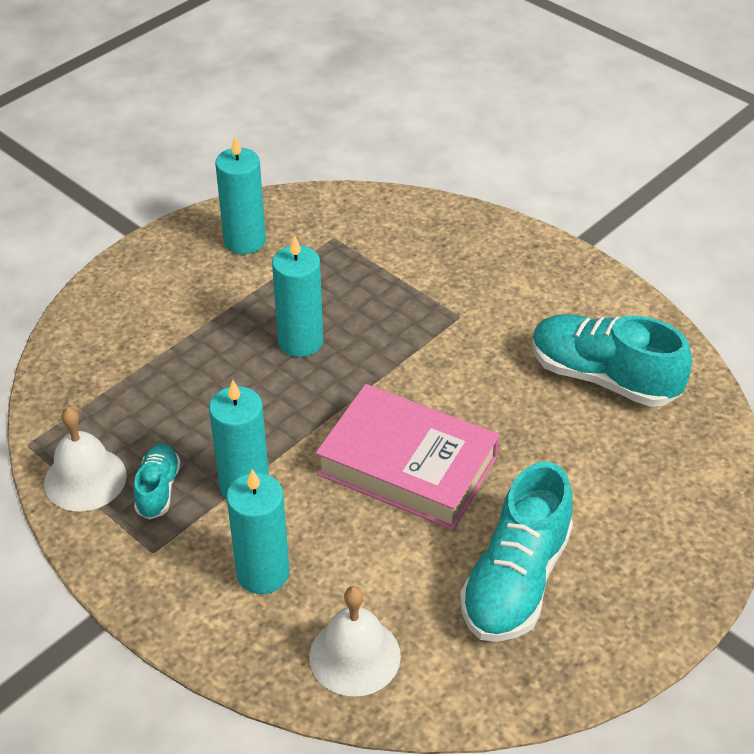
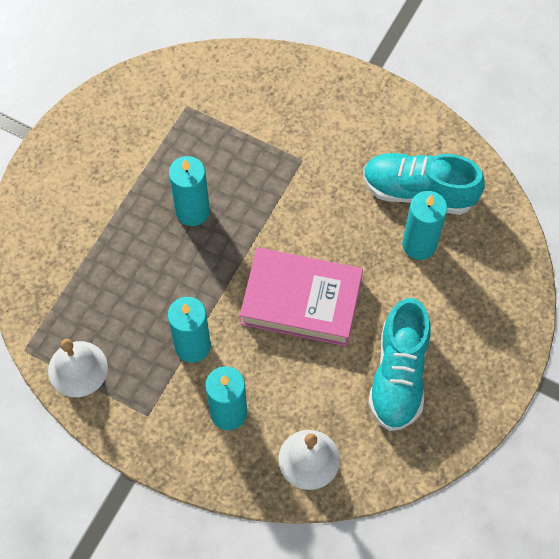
camera: 15 degrees left, 20 degrees up
(158, 489) = (133, 364): turquoise shoe -> none
(244, 241) = (119, 125): turquoise candle -> turquoise candle (419, 244)

